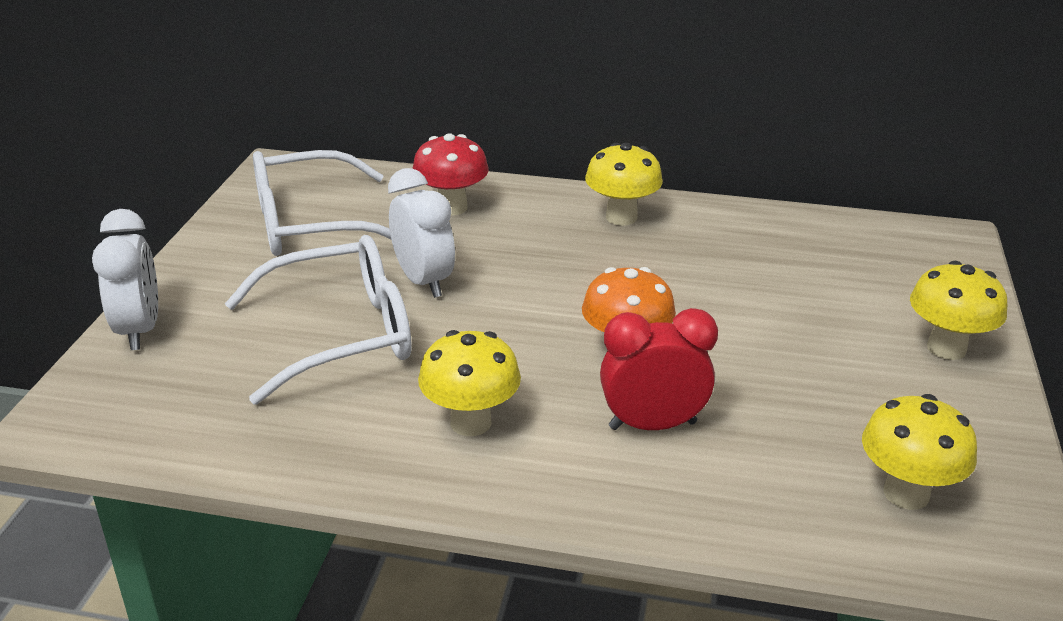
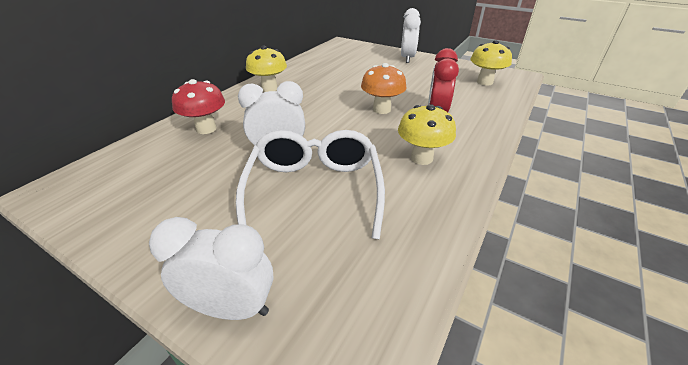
camera: 70 degrees left, 5 degrees up
(312, 224) = (162, 184): white glasses -> none
(946, 348) = (407, 58): yellow mushroom -> white clock

